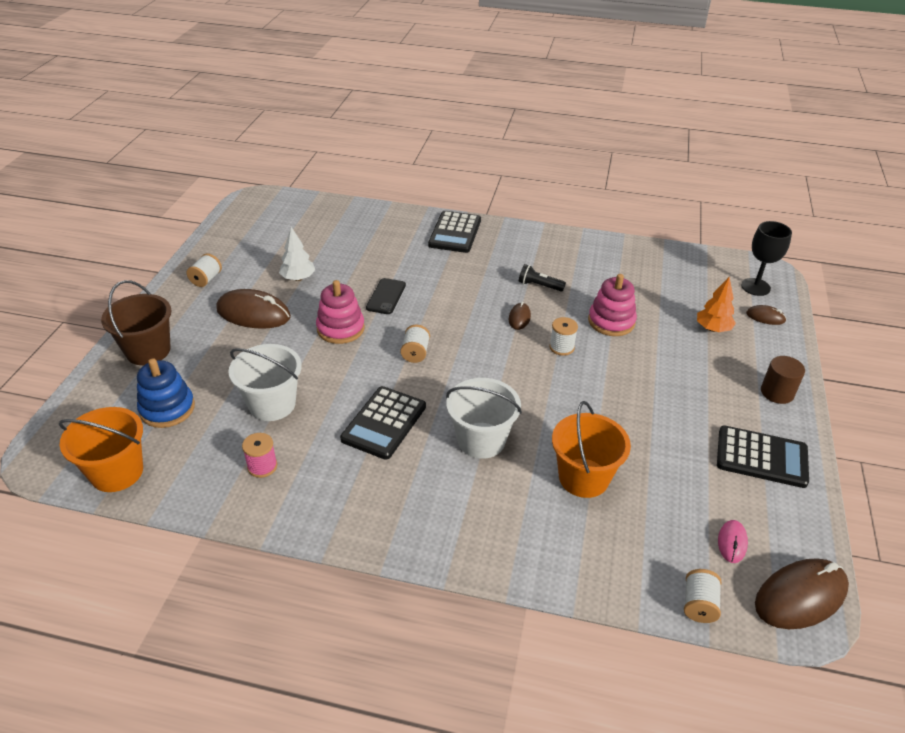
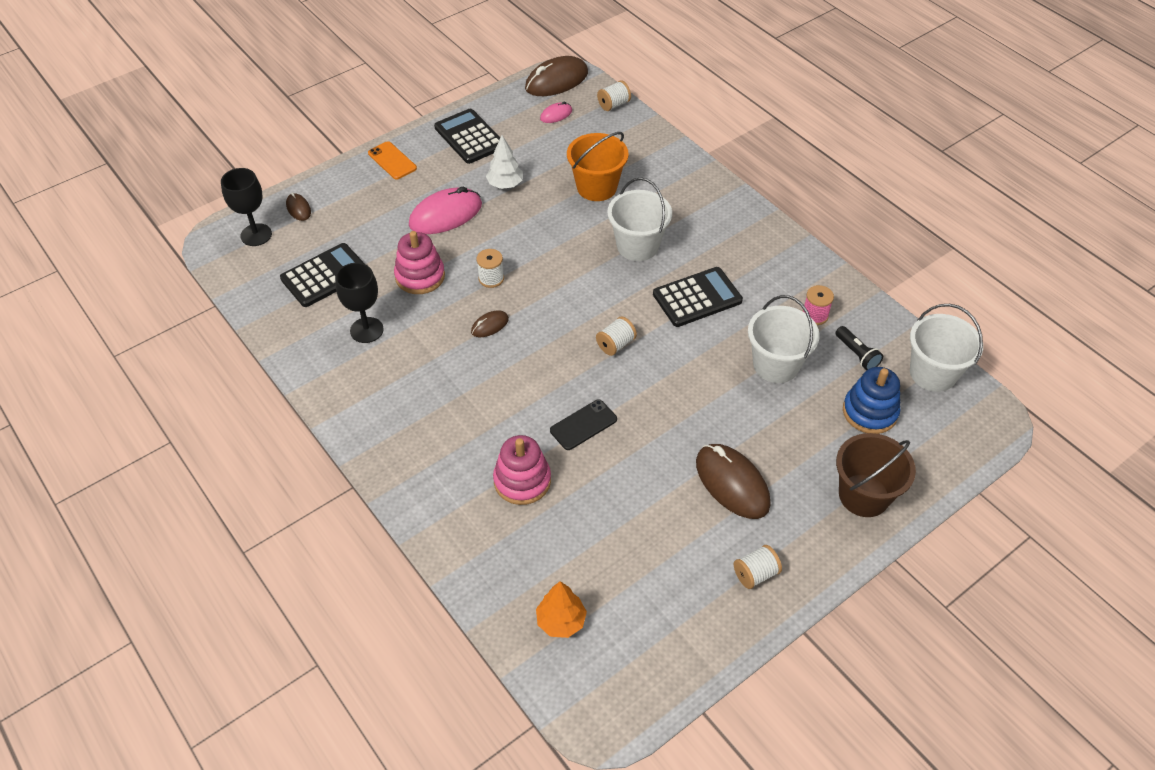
camera: 140 degrees left, 10 degrees up
(117, 472) = (933, 373): orange bucket -> white bucket
(298, 278) = (652, 509): white tree -> white tree (505, 184)
(340, 328) = (659, 411): pink stacking toy -> pink stacking toy (522, 481)
(455, 233) = (422, 473): black calculator -> black calculator (325, 276)
(539, 286) = (429, 348): black flashlight -> black flashlight (856, 354)
(592, 275) = (366, 330): none -> black goblet
(664, 373) = (445, 215): none -> pink mouse
(713, 329) = (354, 224): orange tree -> orange tree (561, 621)
(777, 392) = (392, 161): brown cylinder -> orange phone
(800, 596) = (556, 81): brown mouse -> brown mouse turned 45 degrees counterclockwise

